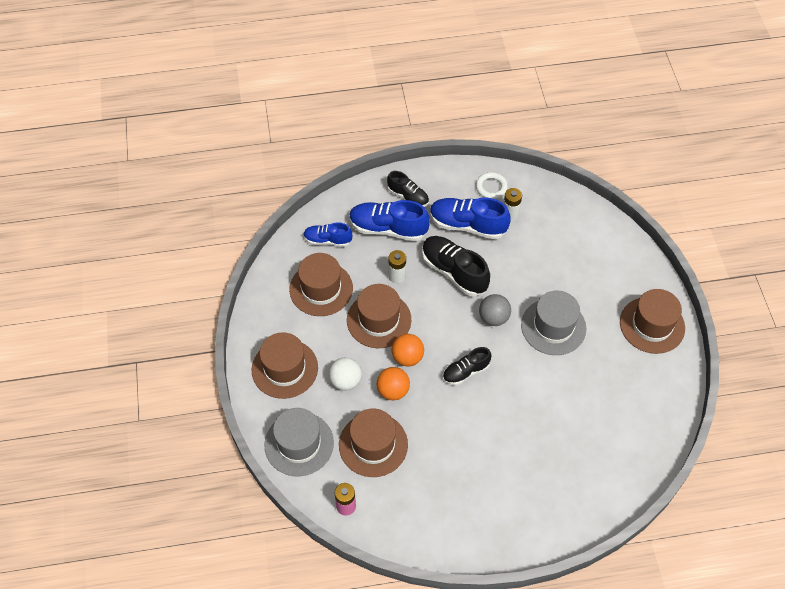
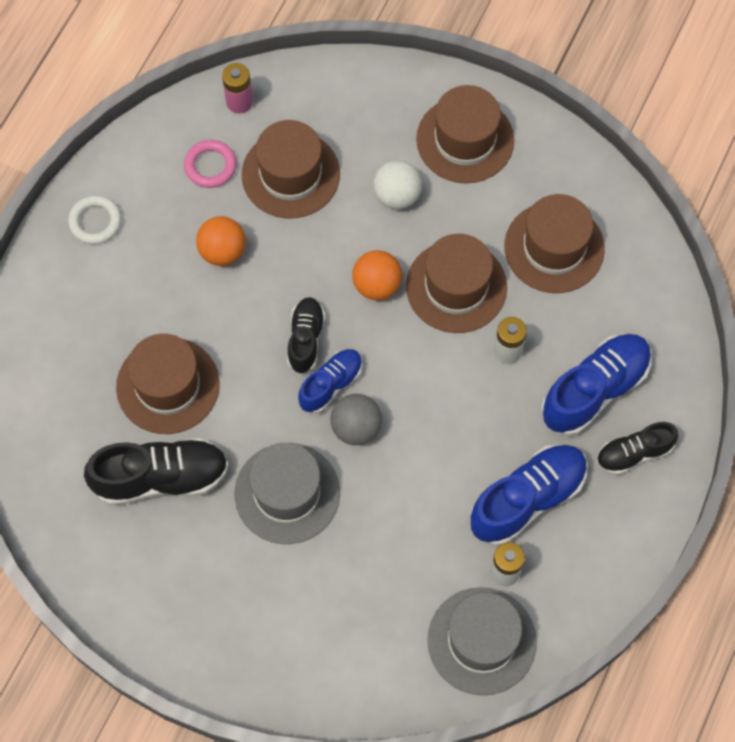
camera: 125 degrees right, 10 degrees up
(299, 444) = (352, 99): grey hat -> grey hat (481, 641)
(328, 240) = (628, 302): blue shoe -> blue shoe (331, 385)
(393, 390) = (344, 239): orange ball -> orange ball (222, 251)
(400, 492) = (210, 166): none -> pink ring
(454, 272) = (463, 428): black shoe -> black shoe (161, 478)
(491, 187) = (572, 581): white ring -> white ring (95, 222)
(652, 325) = (192, 625): brown hat -> brown hat (168, 385)

